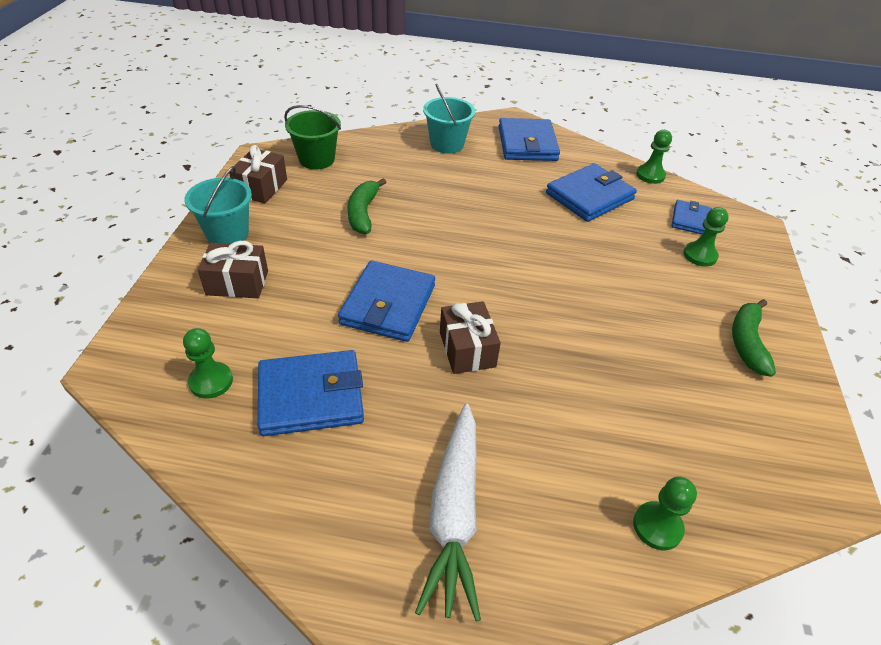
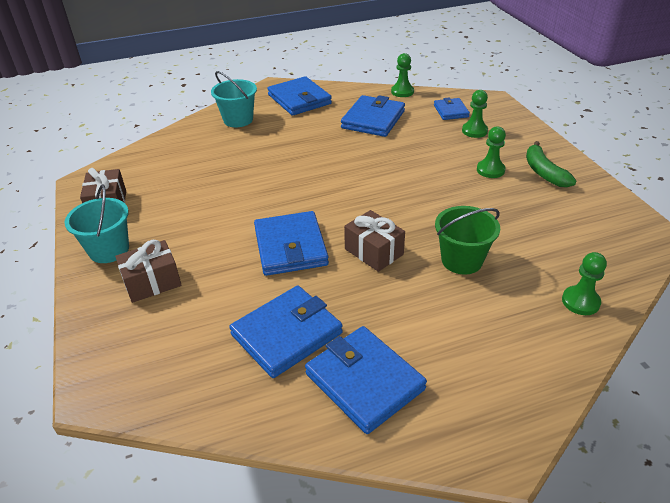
camera: 25 degrees left, 5 degrees down
(211, 381) = (195, 361): green pawn -> green pawn (490, 170)
(316, 159) = (139, 167): green bucket -> green bucket (462, 260)
(342, 487) = (364, 381): none -> blue wallet
(363, 213) = (213, 191): green banana -> none
(454, 514) = (454, 358): white carrot -> none

